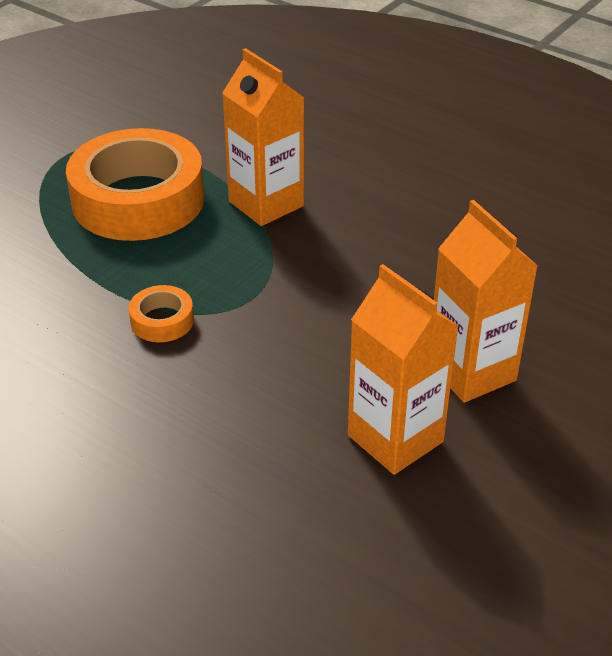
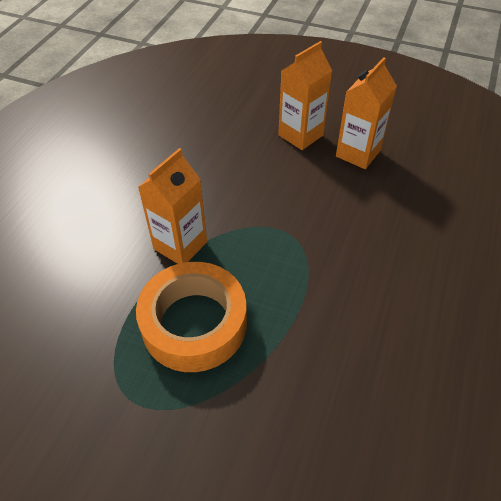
camera: 105 degrees left, 10 degrees up
(162, 320) = (318, 266): orange tape -> none

